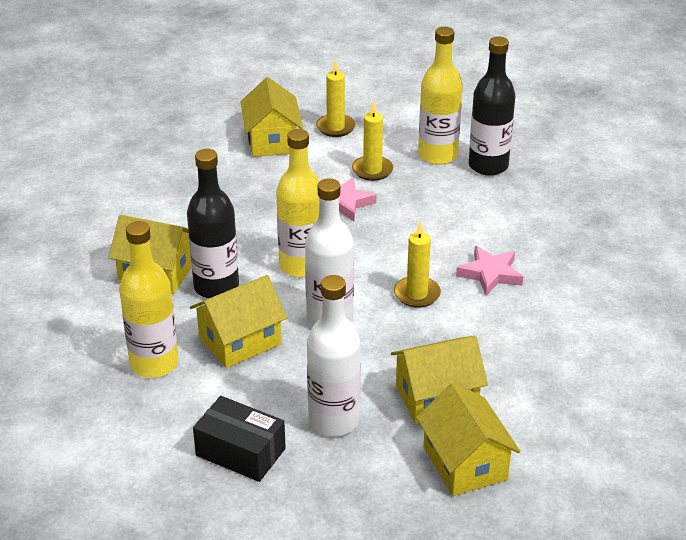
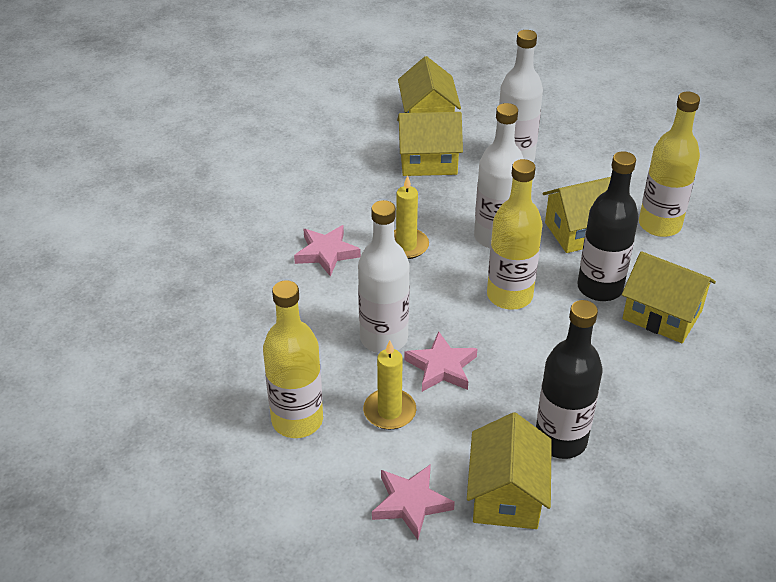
camera: 165 degrees left, 5 degrees up
(240, 452) = (590, 151): black box -> none
(335, 127) = (411, 503): yellow candle -> pink star
(400, 215) = (384, 338): none -> white bottle
(488, 166) = (246, 389): black bottle -> black bottle (560, 440)

